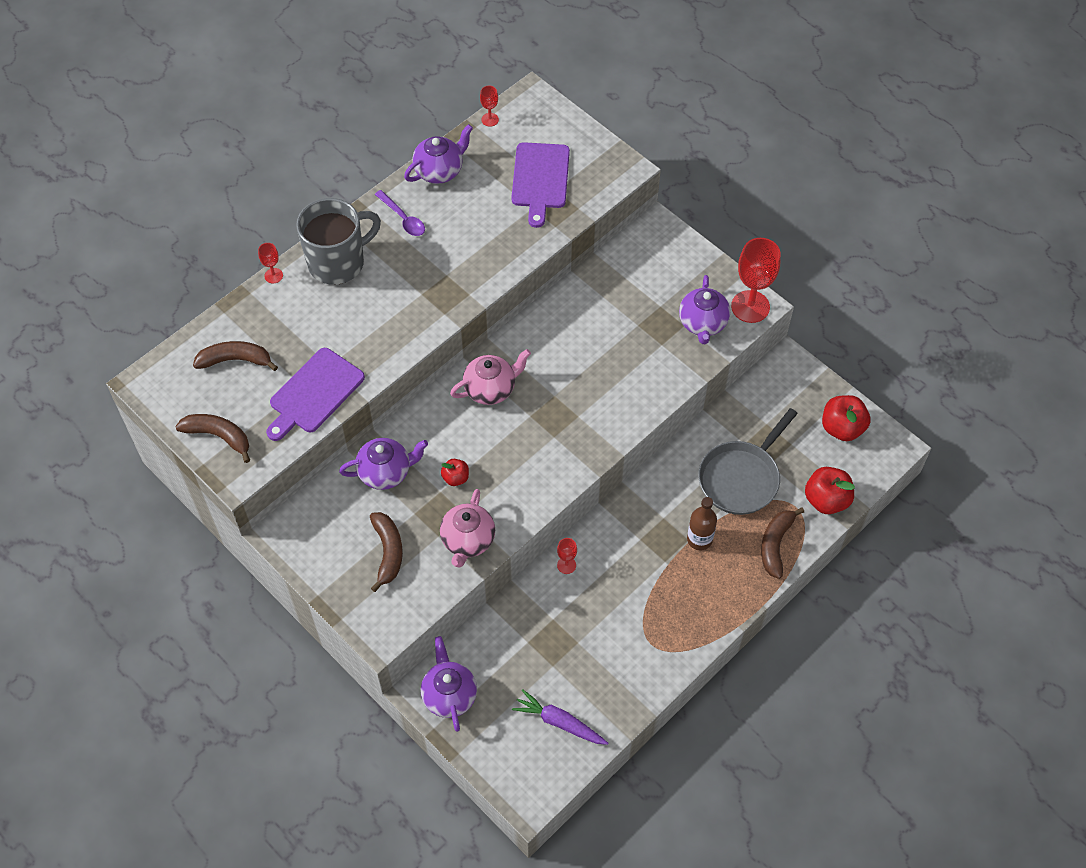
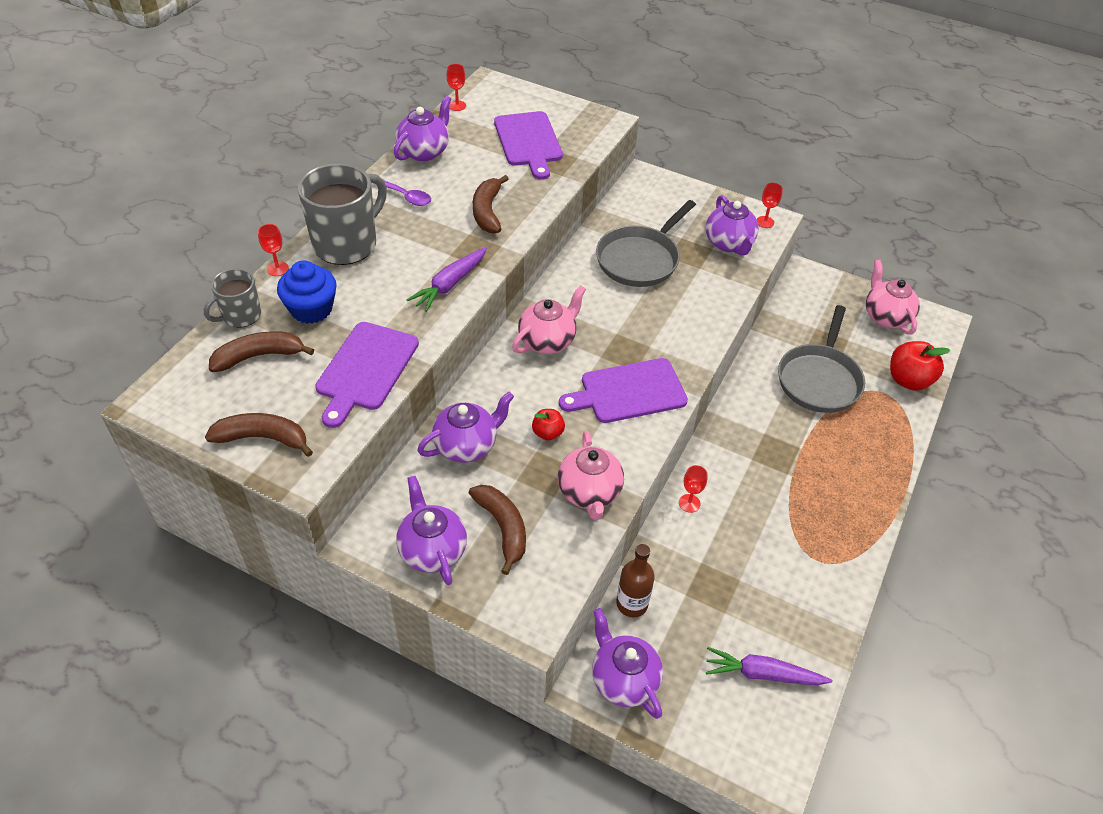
camera: 20 degrees left, 10 degrees down
(231, 317) = (240, 316): none -> grey mug
(289, 324) = (311, 309): none -> blue cupcake
(328, 555) = (432, 550): none -> purple teapot
(410, 325) = (450, 284): none -> purple carrot
(539, 456) = (628, 392): none -> purple cutting board
(610, 321) = (640, 259): none -> grey pan
(699, 539) = (810, 444): brown bottle -> brown bottle (632, 604)
(750, 306) = (765, 222): red goblet -> red goblet, size x0.47
(775, 544) = (885, 431): brown banana -> brown banana (488, 211)
(842, 428) = (885, 316): red apple -> pink teapot

